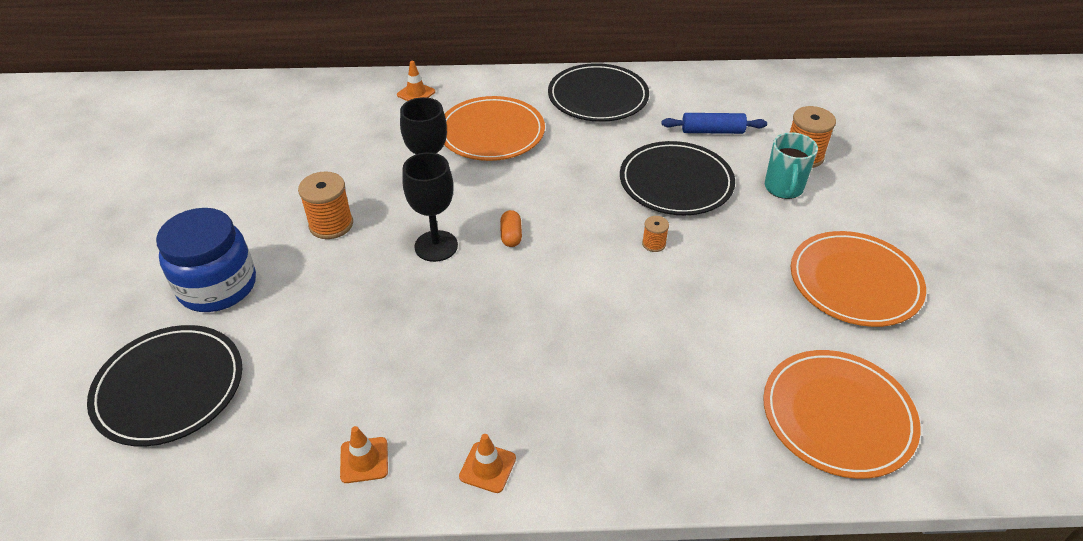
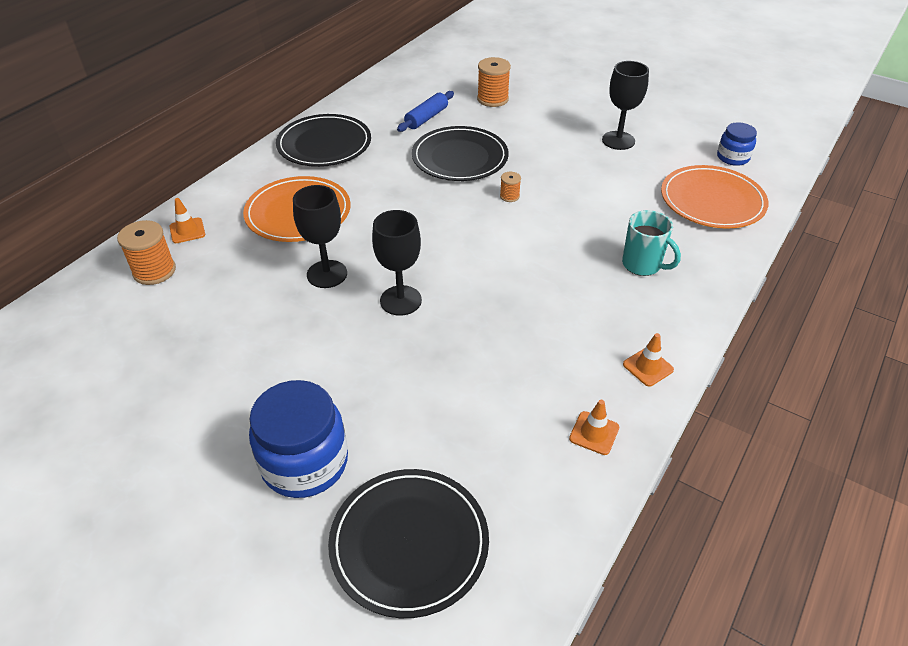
camera: 55 degrees left, 0 degrees up
(331, 224) = (304, 353): orange spool -> orange spool (154, 271)
(511, 236) = (431, 256): orange capsule -> none
(783, 188) = (514, 121): turquoise mug -> turquoise mug (642, 265)
(854, 282) = (618, 140): orange plate -> black goblet
(958, 403) = (733, 157): none -> blue jar

